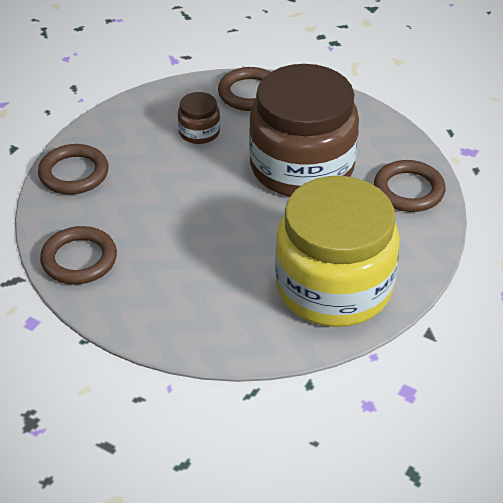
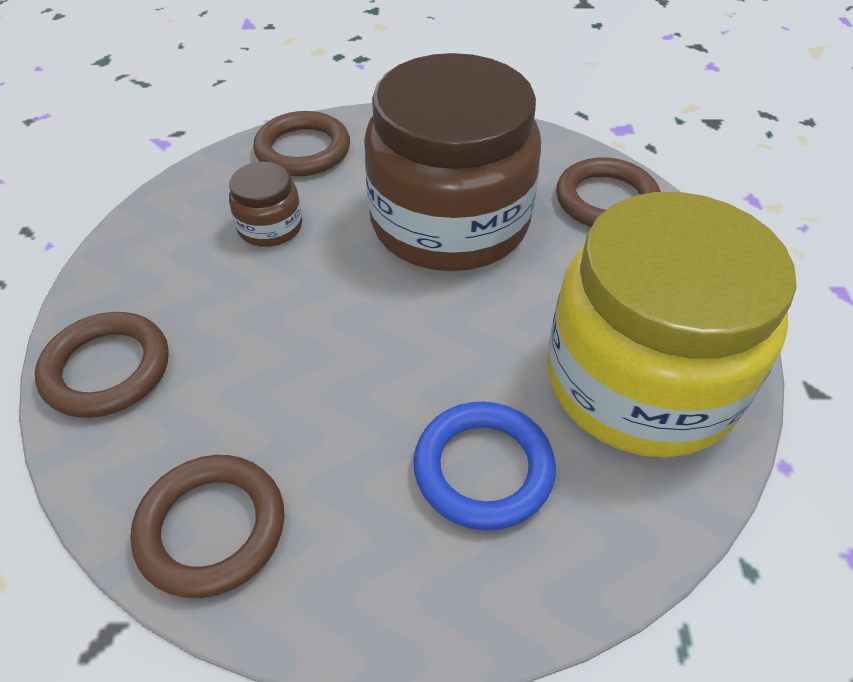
camera: 30 degrees left, 5 degrees up
(217, 289) = (483, 469): none -> blue ring

